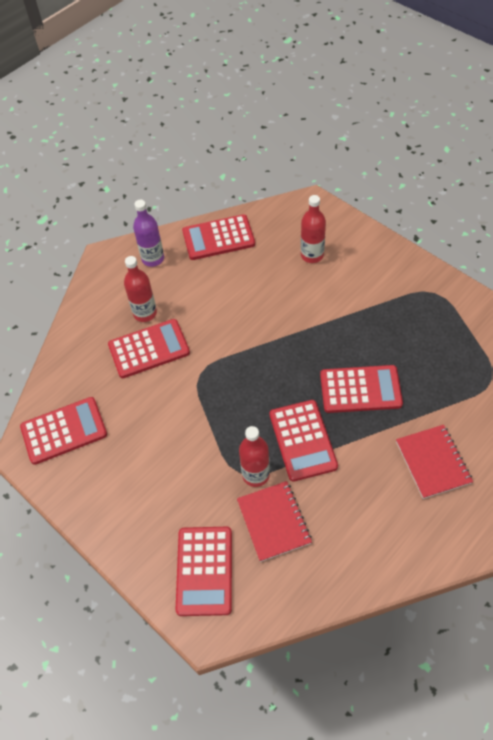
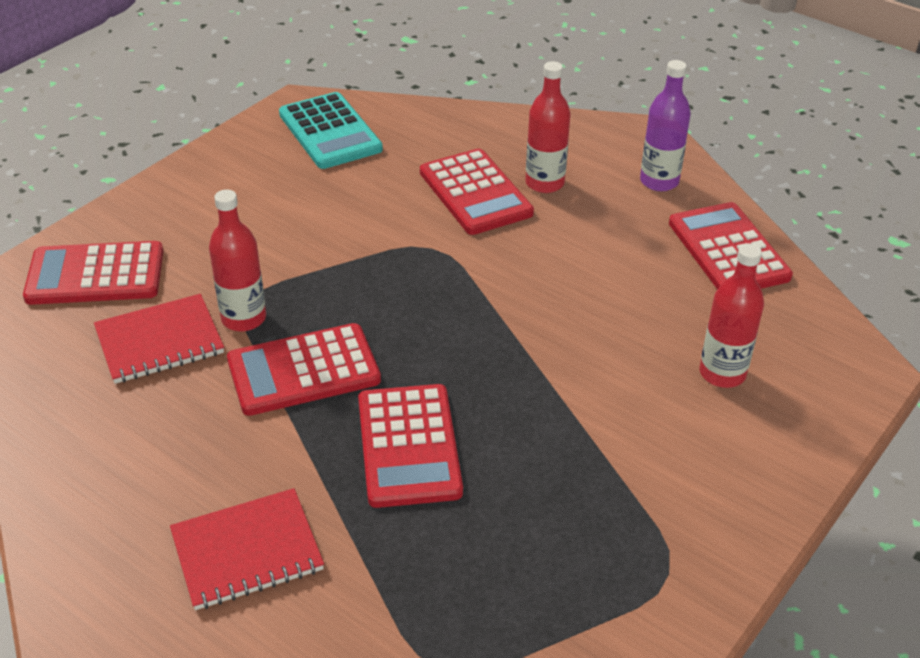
camera: 80 degrees right, 15 degrees down
(64, 431) = (330, 132): red calculator -> turquoise calculator

